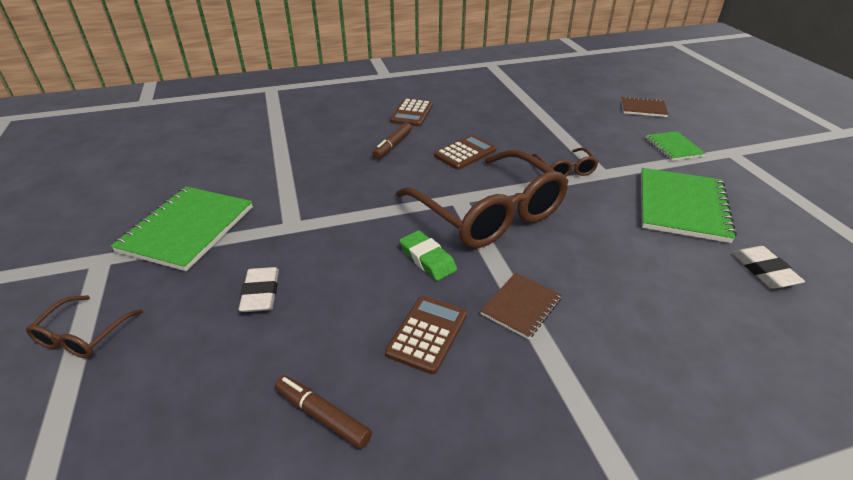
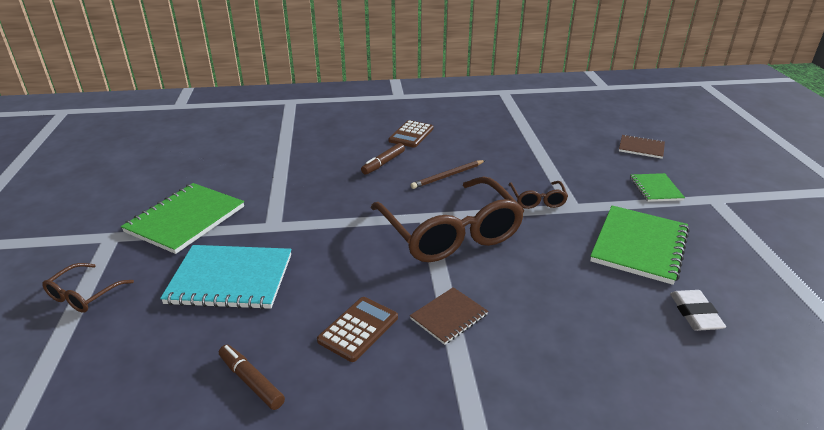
camera: 10 degrees right, 5 degrees down
(261, 293) = (230, 279): white eraser -> turquoise notebook
(427, 259) = (380, 267): green eraser -> none
(465, 153) = (448, 176): brown calculator -> brown pencil

